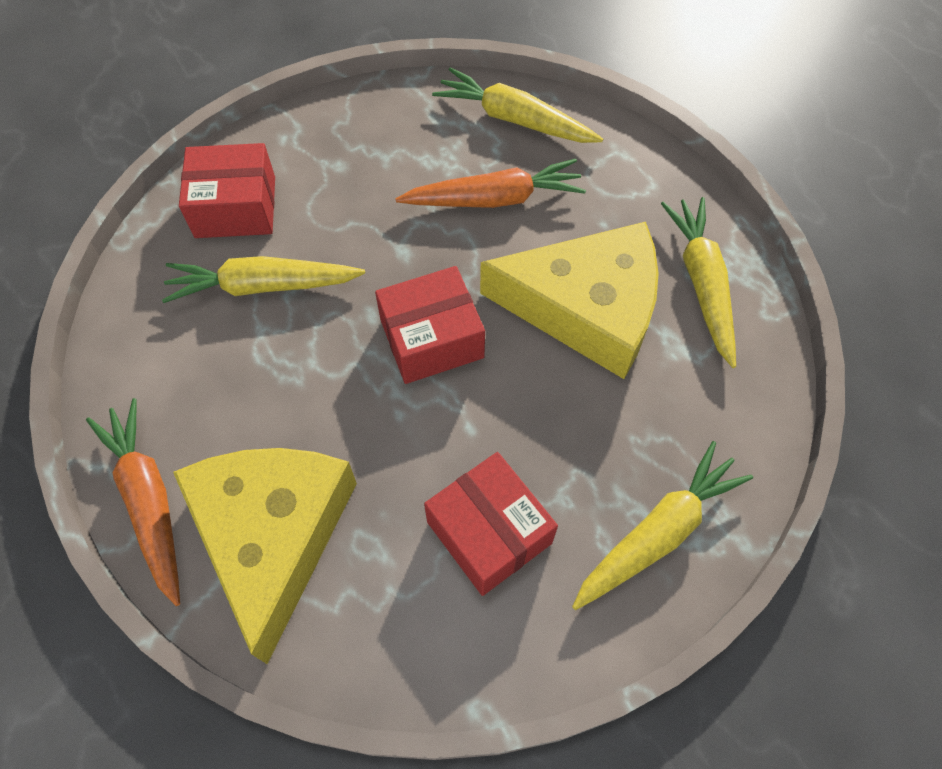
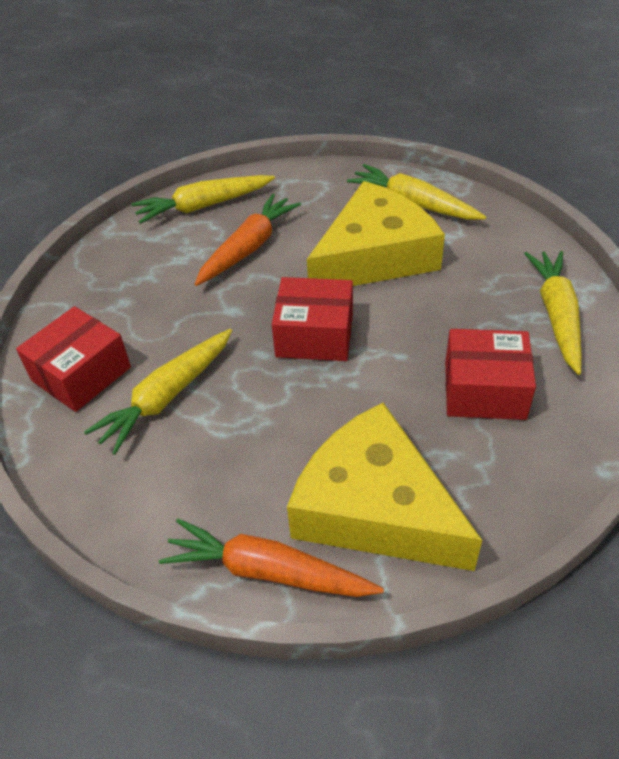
camera: 45 degrees left, 15 degrees down
(431, 338) = (314, 335): red box -> red box turned 75 degrees clockwise

